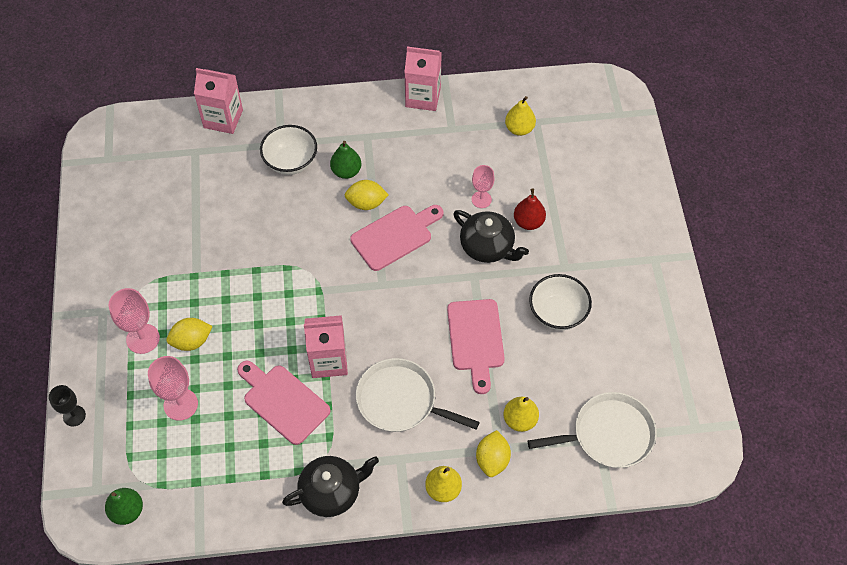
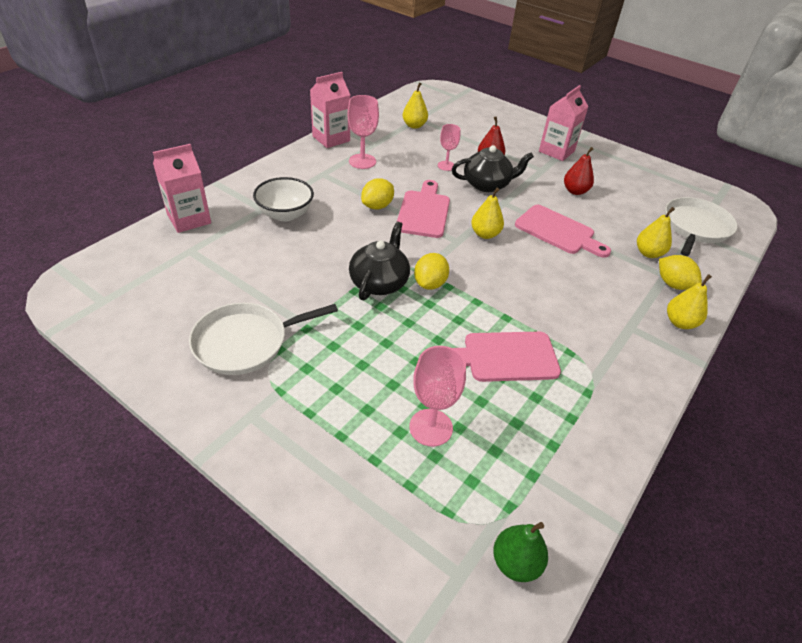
camera: 50 degrees left, 15 degrees down
(74, 416) = (342, 529): black goblet -> none
(143, 338) = (323, 406): pink goblet -> pink goblet (362, 161)
(191, 341) = (371, 374): yellow lemon -> yellow lemon (430, 283)
(328, 360) = (494, 307): pink carton -> pink carton (556, 151)
(331, 492) = (629, 385): black teapot -> black teapot (379, 282)
(346, 171) = (336, 198): green pear -> none
(400, 401) = (574, 294): white pan -> white pan (245, 342)
(412, 295) = (485, 234): none -> yellow pear
(557, 313) = (575, 191): white bowl -> red pear

